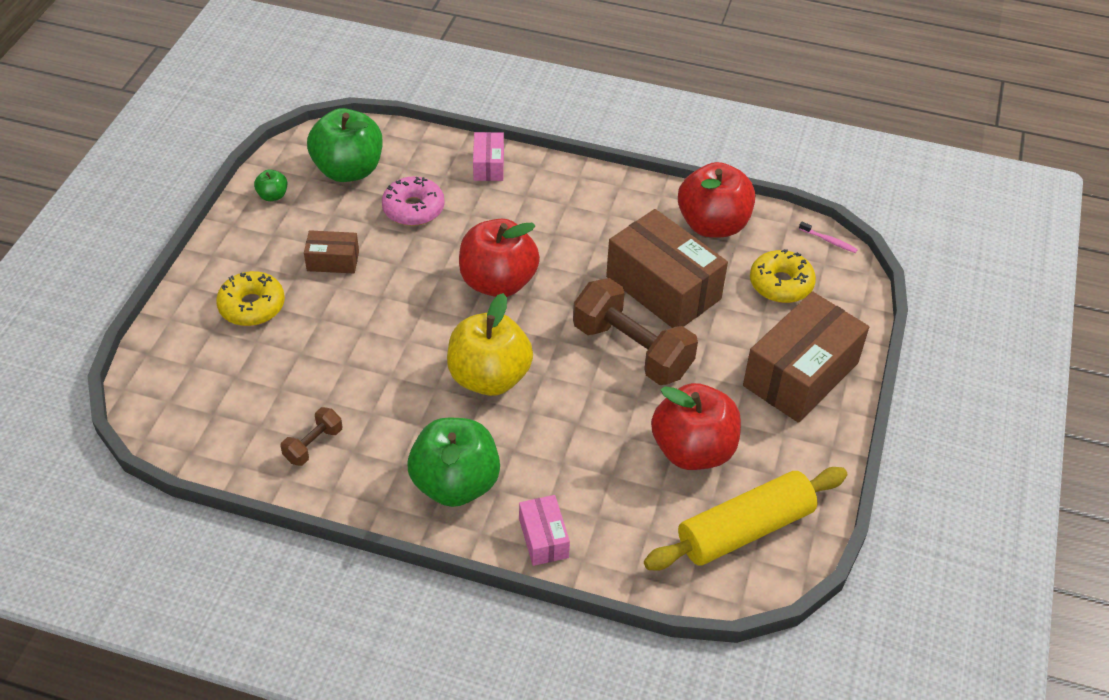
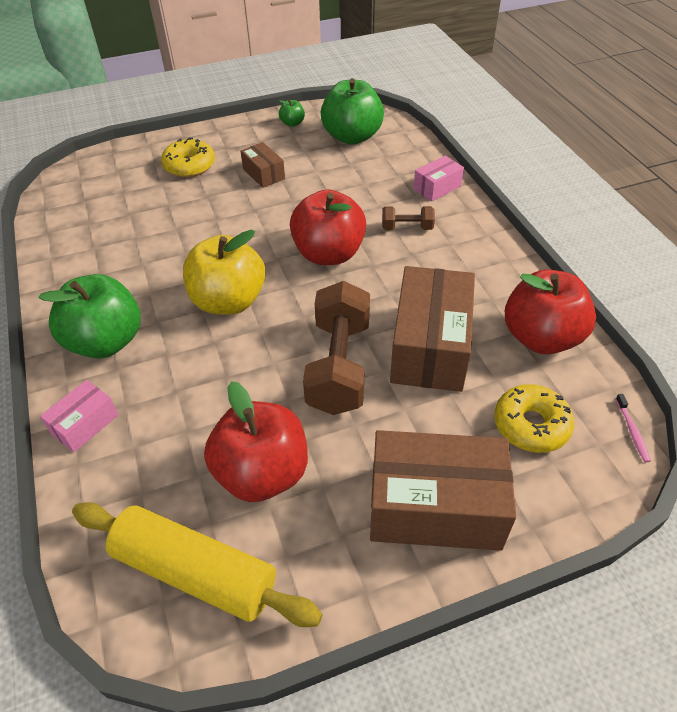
camera: 55 degrees right, 0 degrees up
(313, 445) = (90, 254): brown dumbbell -> brown dumbbell (407, 228)
(413, 209) = (351, 179): pink donut -> none

